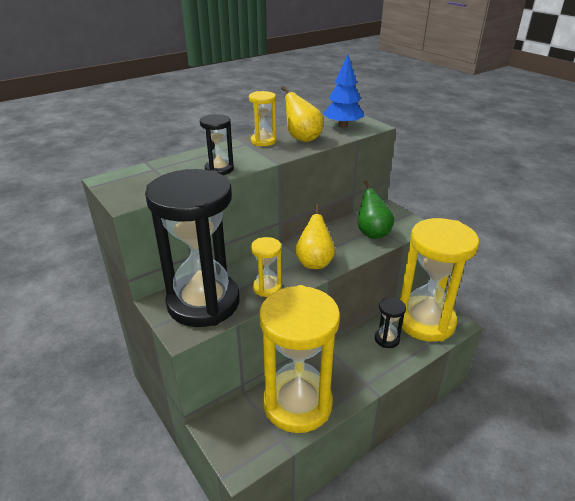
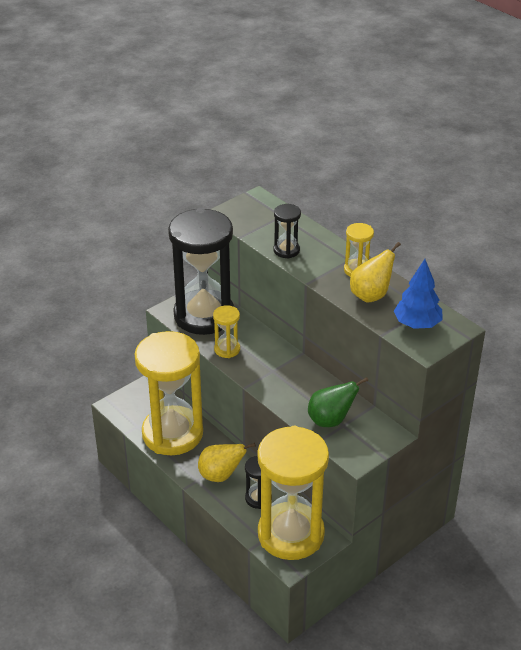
camera: 85 degrees right, 5 degrees up
(314, 262) = (269, 377): yellow pear -> yellow pear (221, 475)

